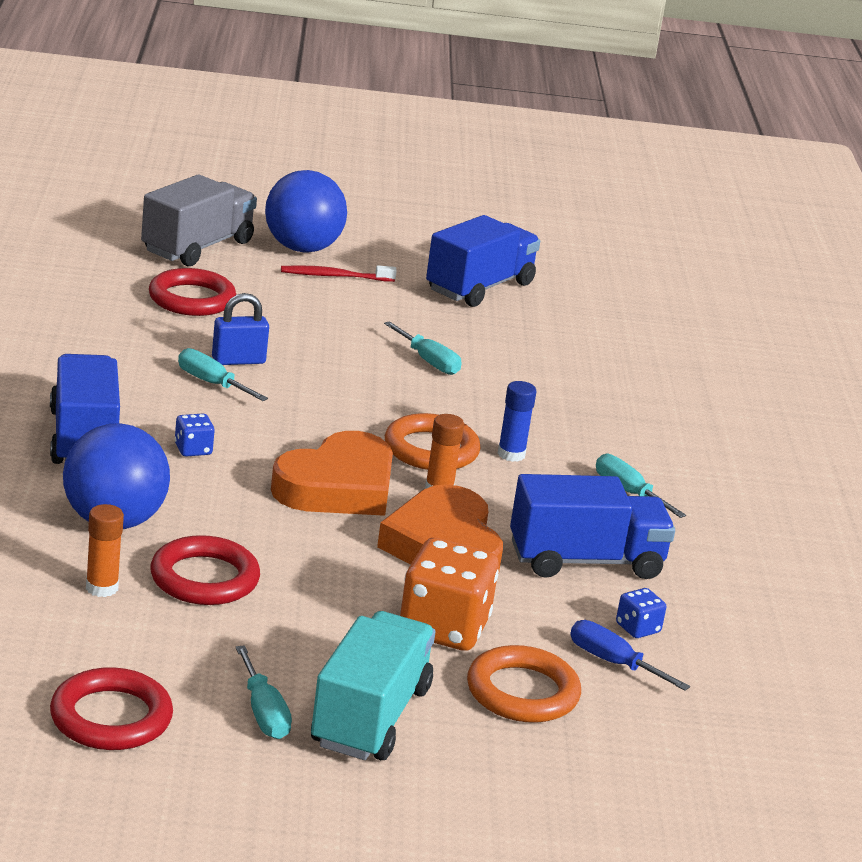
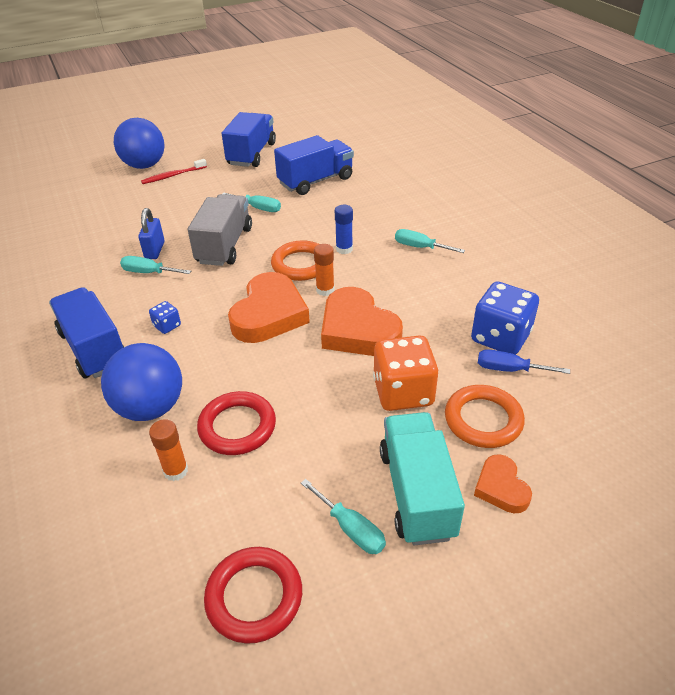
camera: 20 degrees left, 15 degrees up
(191, 299) = (102, 220): red ring -> none
(197, 247) = (86, 186): grey truck -> grey truck (224, 245)
(238, 361) = (155, 250): blue padlock -> blue padlock turned 45 degrees counterclockwise
(479, 754) = (501, 487): none -> orange heart
(585, 561) = (436, 303): blue truck -> blue truck (316, 181)
(637, 628) = (500, 337): blue dice -> blue dice, size x2.16

